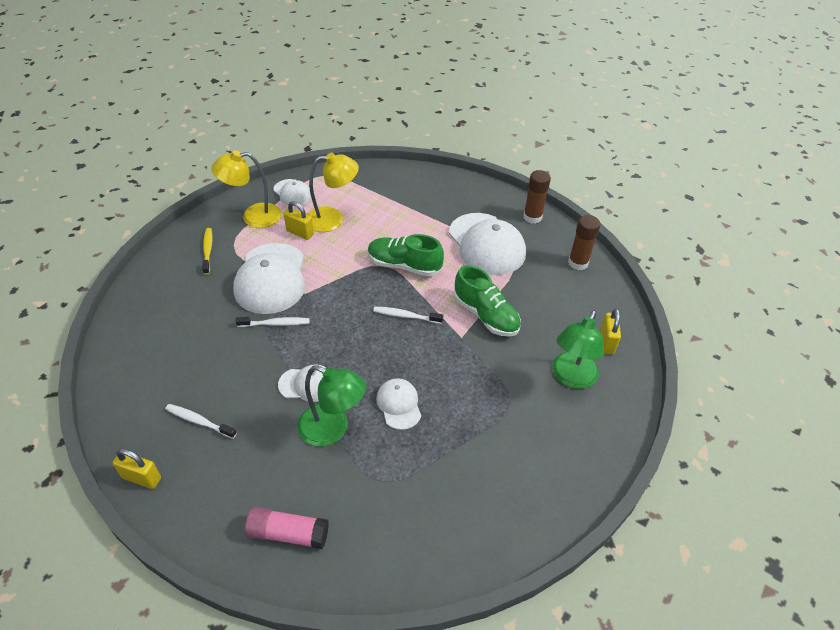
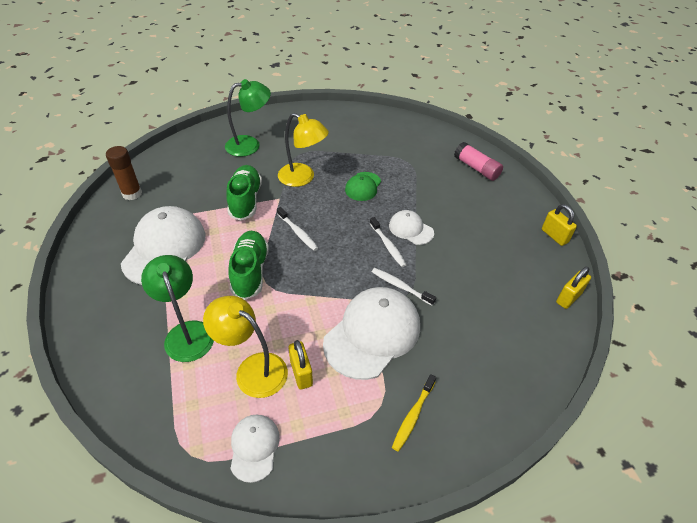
camera: 140 degrees left, 0 degrees up
(199, 421) = (501, 248): white toothbrush -> white toothbrush (388, 246)
(253, 216) = (330, 437): yellow lamp -> yellow lamp (302, 178)
(332, 429) = (415, 197): green lamp -> green lamp (187, 332)
(399, 404) = (363, 186): white cap -> green cap
(404, 265) = (250, 272): green shoe -> green shoe turned 150 degrees counterclockwise
(532, 217) = (93, 247): brown glue stick -> none
(607, 342) = (202, 147): yellow padlock -> yellow padlock (568, 298)

